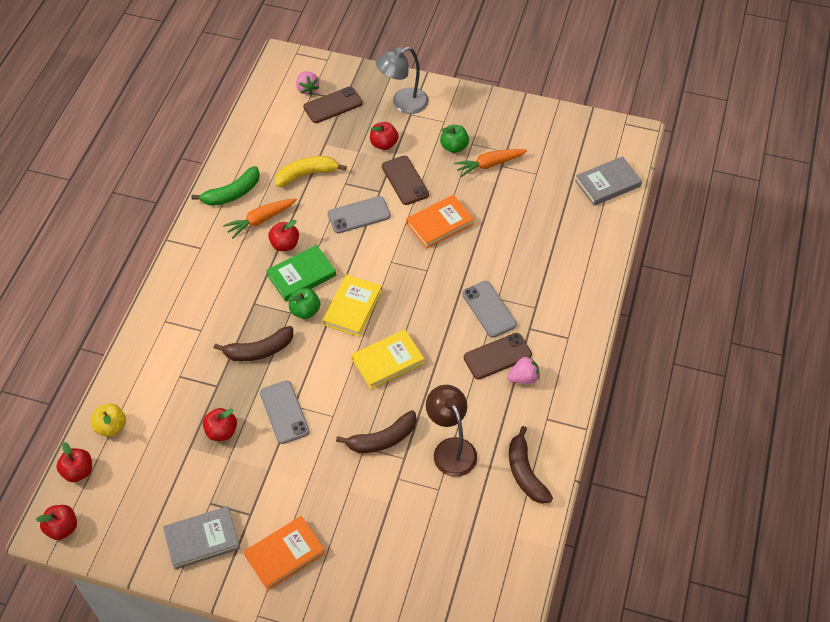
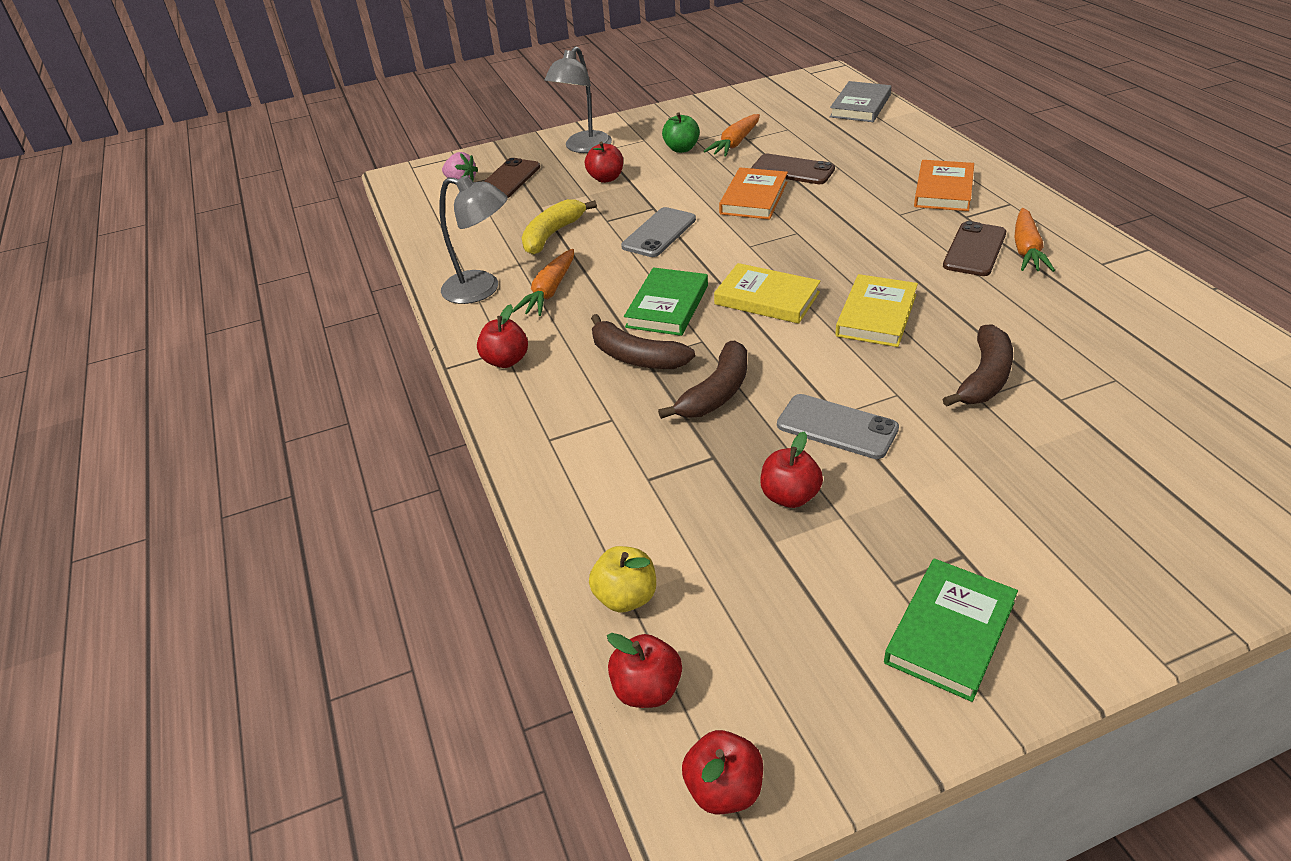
camera: 35 degrees left, 15 degrees down
(202, 539) = (950, 632): grey book -> green book
(232, 193) = (482, 289): green banana -> grey lamp
(285, 244) = (608, 294): red apple -> red apple (506, 361)
(285, 554) = (1075, 564): orange book -> orange book (943, 190)
(305, 311) = (717, 330): green apple -> none
(352, 307) = (767, 298): yellow book -> yellow book turned 45 degrees counterclockwise
(405, 180) = (668, 189): brown phone -> brown phone (792, 170)
(451, 449) = (1064, 340): brown lamp -> none
(489, 309) = (905, 225): grey phone -> none
(523, 378) = (1026, 249): pink strawberry -> orange carrot
(525, 473) = (1164, 312): brown banana -> brown banana (636, 357)

